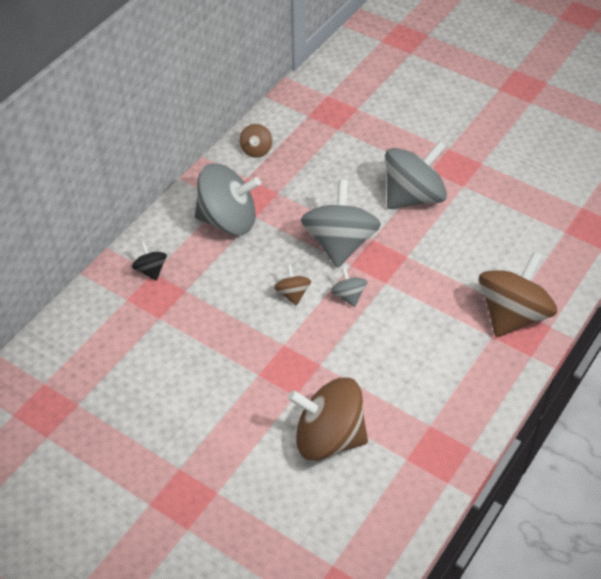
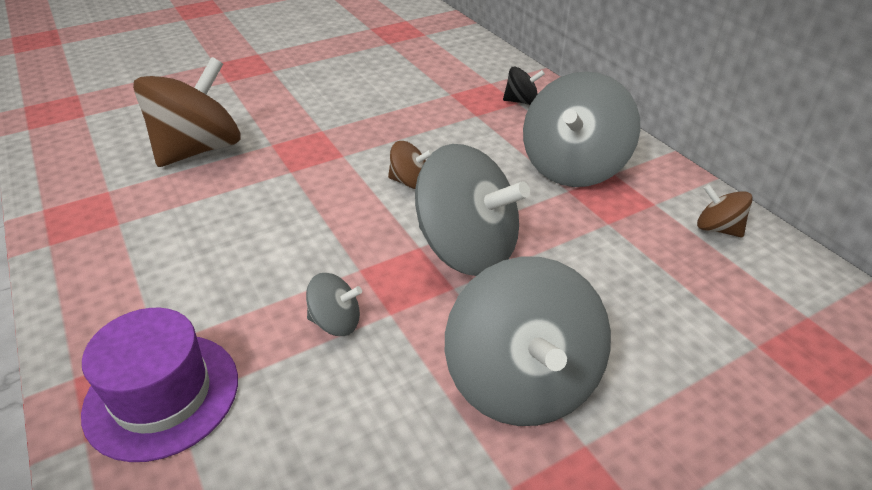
camera: 115 degrees right, 10 degrees down
(348, 296) = (367, 225): grey spinning top -> grey spinning top (336, 322)
(512, 315) = (162, 395): brown spinning top -> purple hat

